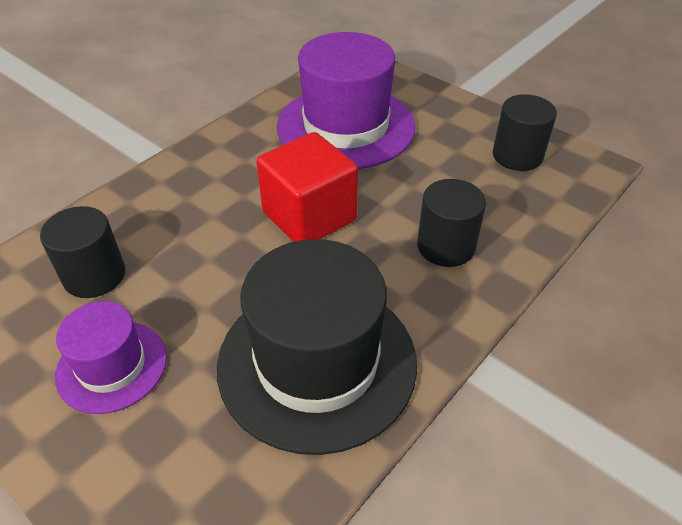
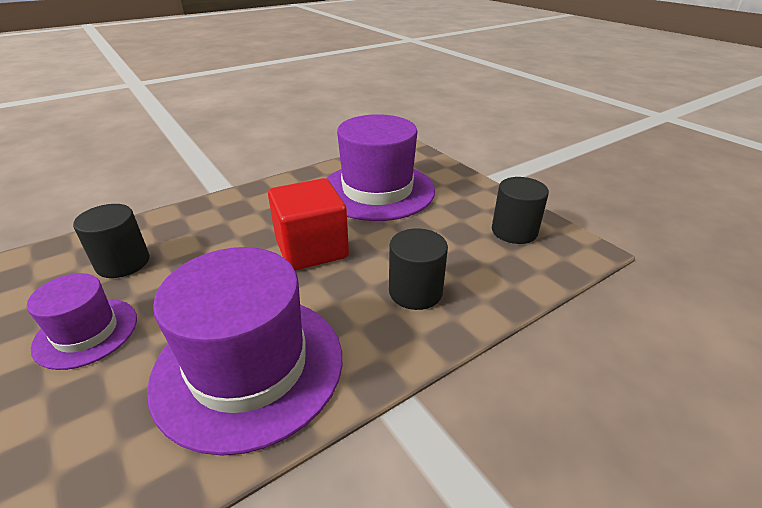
camera: 15 degrees right, 10 degrees down
(317, 362) = (249, 366): black hat -> purple hat

